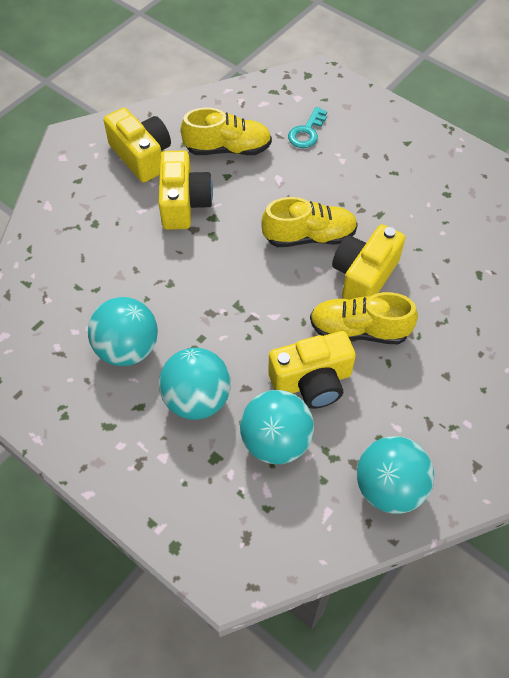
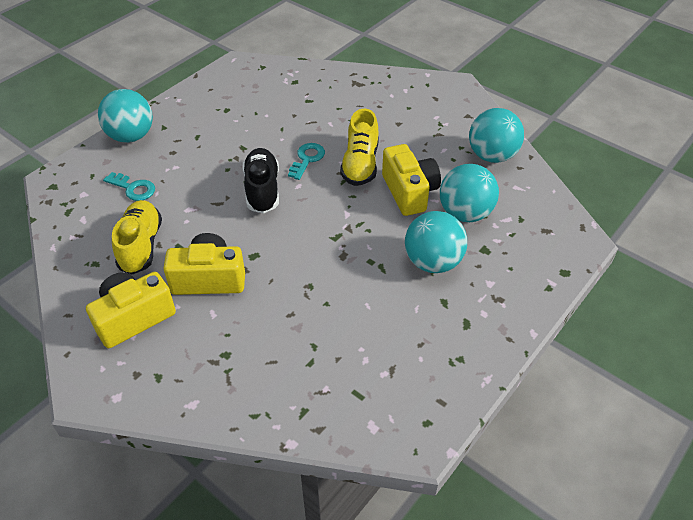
camera: 90 degrees left, 10 degrees down
(127, 348) = (384, 314): turquoise ball -> turquoise ball (131, 136)
(309, 237) = (262, 190): yellow shoe -> black shoe
(364, 276) = (307, 159): yellow camera -> turquoise key

